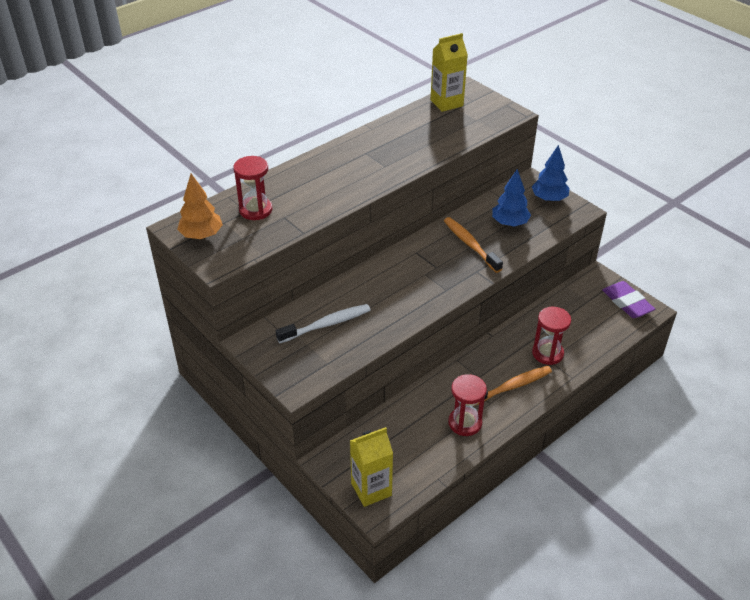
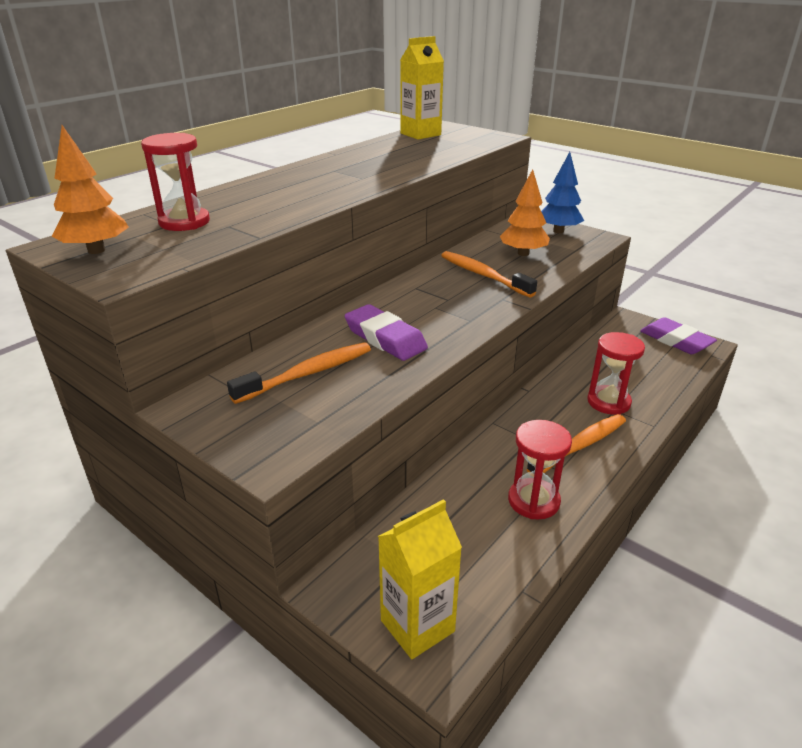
camera: 10 degrees left, 10 degrees down
(327, 324) = (308, 373): white toothbrush -> orange toothbrush
(383, 300) = (385, 338): none -> purple eraser
(509, 223) = (523, 253): blue tree -> orange tree

